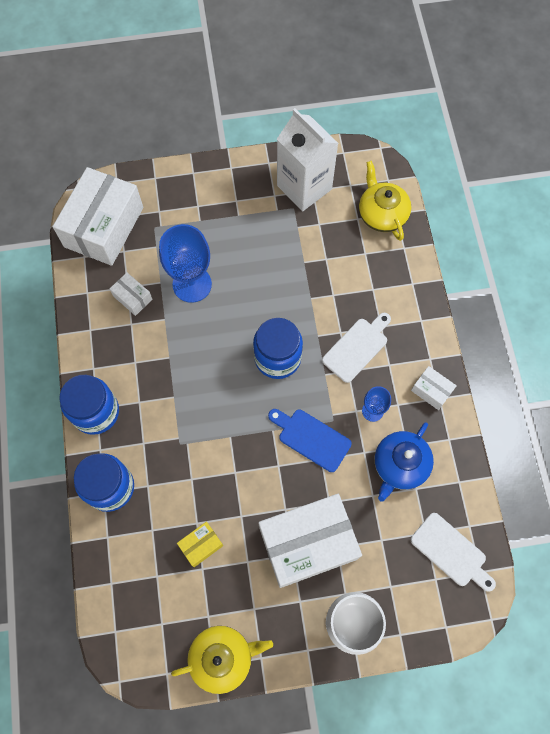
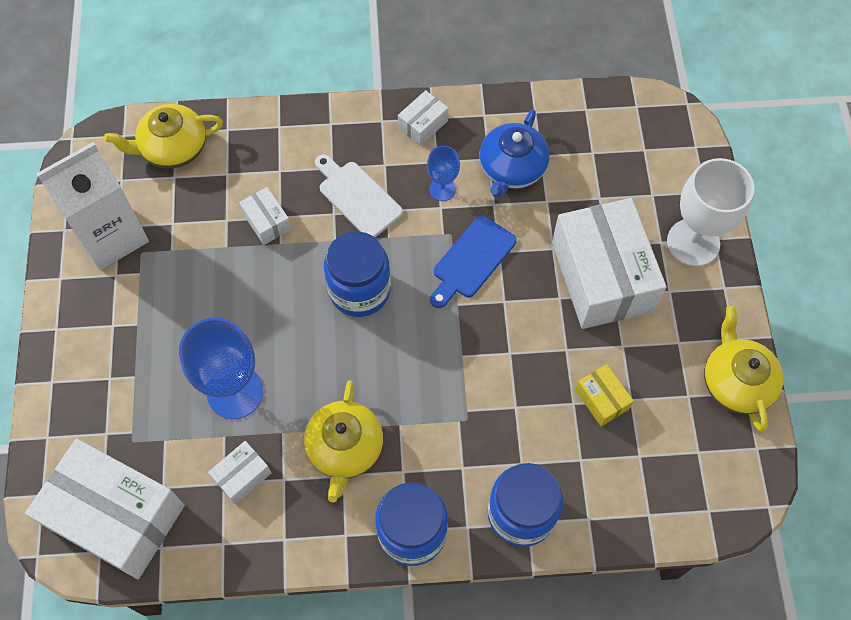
camera: 85 degrees left, 5 degrees down
(154, 361) = (345, 448): none -> yellow teapot
(327, 286) = (267, 222): none -> white box
(400, 465) = (512, 168): blue teapot -> blue teapot turned 75 degrees clockwise
(451, 552) = (614, 130): white cutting board -> none

